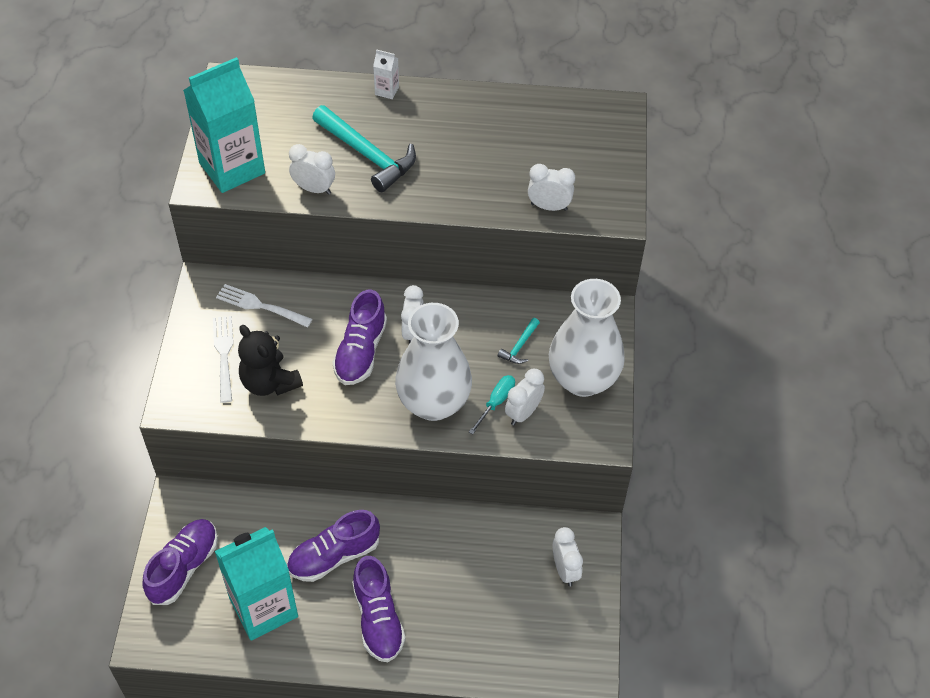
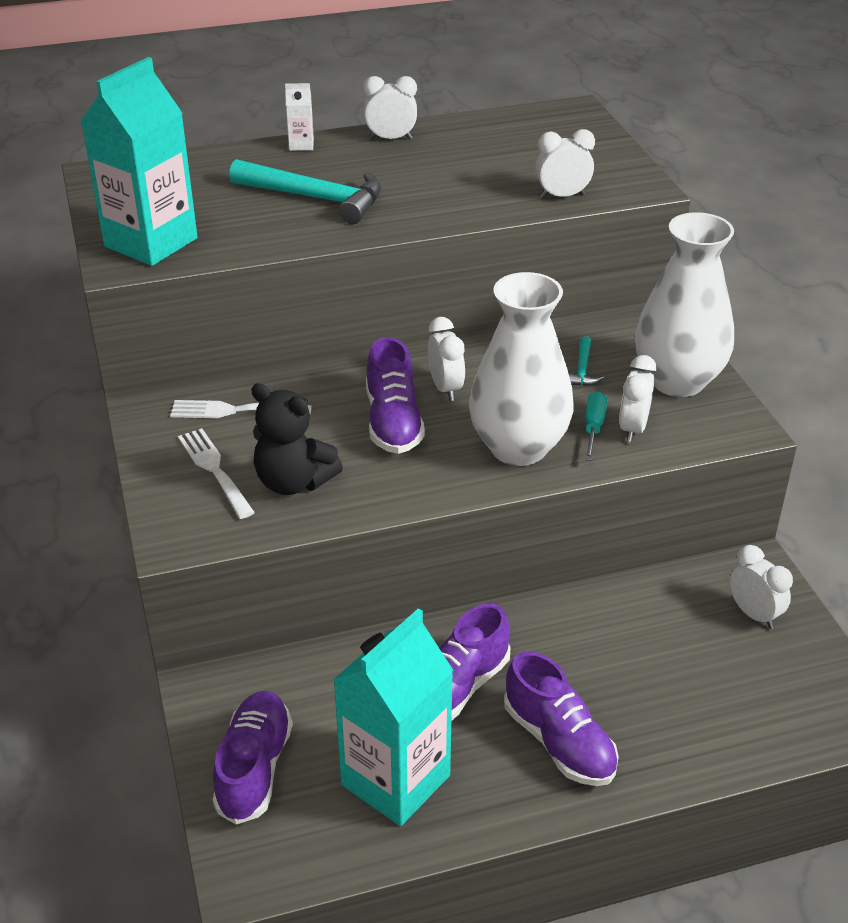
camera: 20 degrees left, 15 degrees down
(314, 189) = (269, 239): white clock -> white clock (391, 139)

